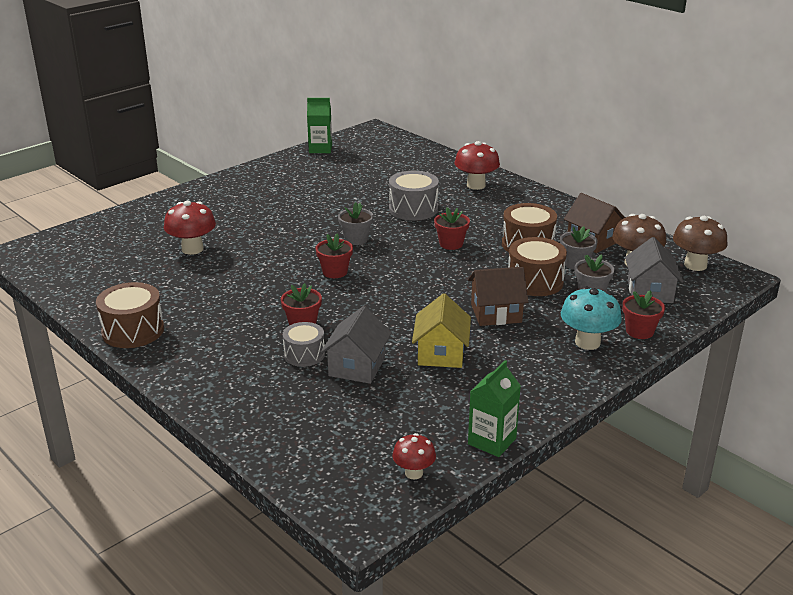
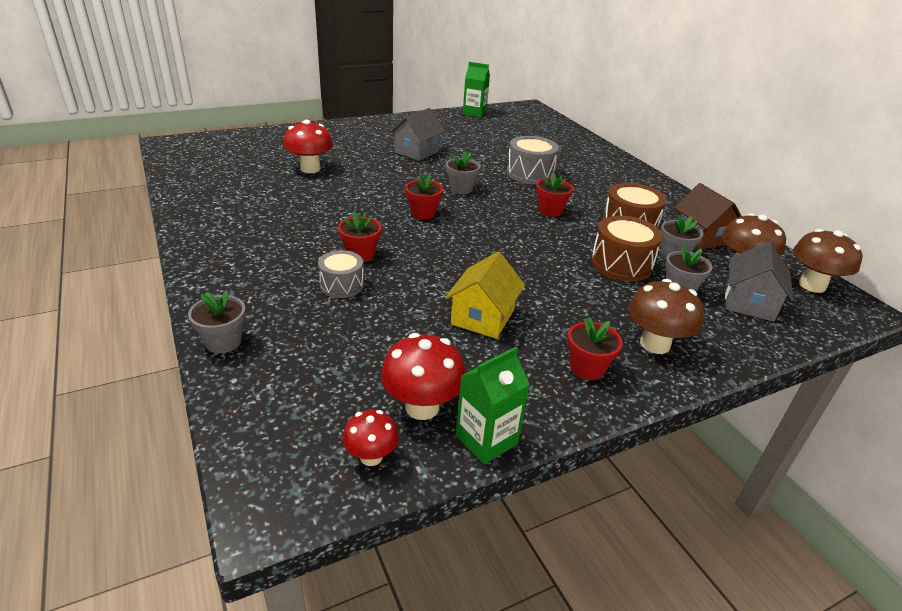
camera: 15 degrees right, 5 degrees up
(133, 331) = (203, 226): brown drum -> none
(236, 424) = (223, 342): none -> grey flower pot
(357, 367) = (386, 310): grey house -> grey house (416, 152)
(476, 185) = (600, 165): red mushroom -> red mushroom (422, 407)
(496, 313) = (564, 288): brown house -> none
(587, 342) = (654, 344): turquoise mushroom -> brown mushroom
(639, 331) = (722, 345): red flower pot -> red flower pot (587, 368)

